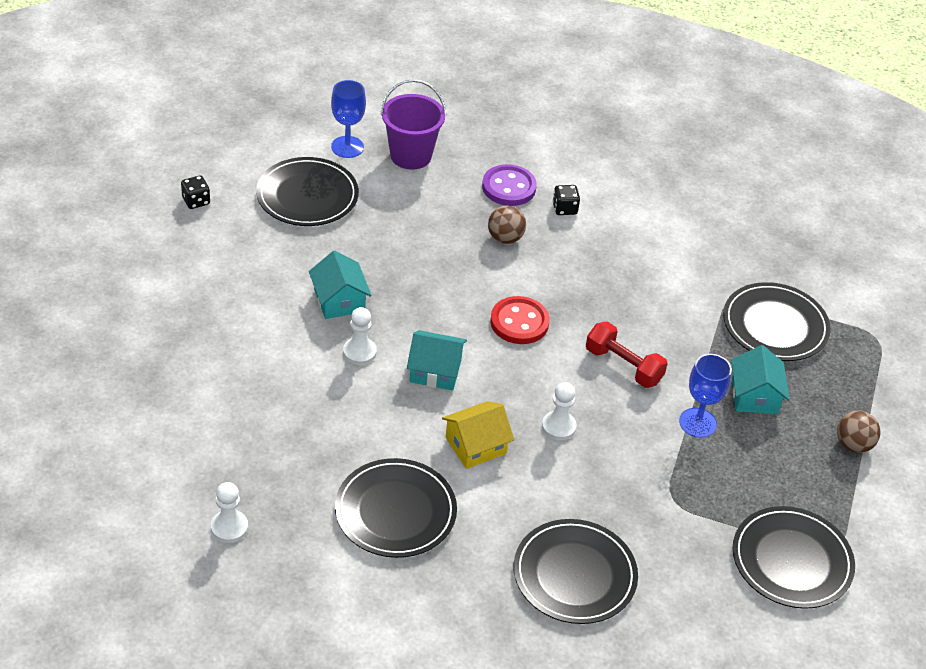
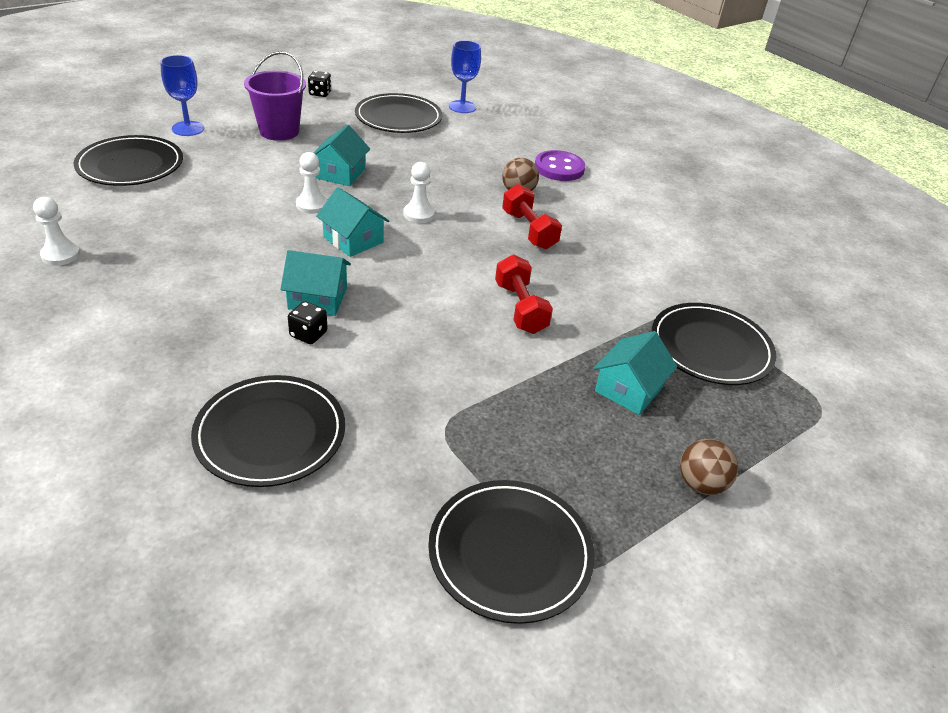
camera: 35 degrees right, 5 degrees down
(395, 511) = (190, 307): black plate -> black plate (130, 165)
(411, 155) = (503, 126): purple bucket -> purple bucket (279, 131)
(475, 445) = (317, 298): yellow house -> turquoise house
(519, 322) = (463, 242): red button -> none
(554, 279) = (529, 230): none -> red dumbbell
(558, 427) = (406, 320): white pawn -> white pawn (419, 214)
(564, 209) = (591, 196): black dice -> black dice (308, 334)
(697, 423) = (543, 381): blue goblet -> blue goblet (188, 129)

